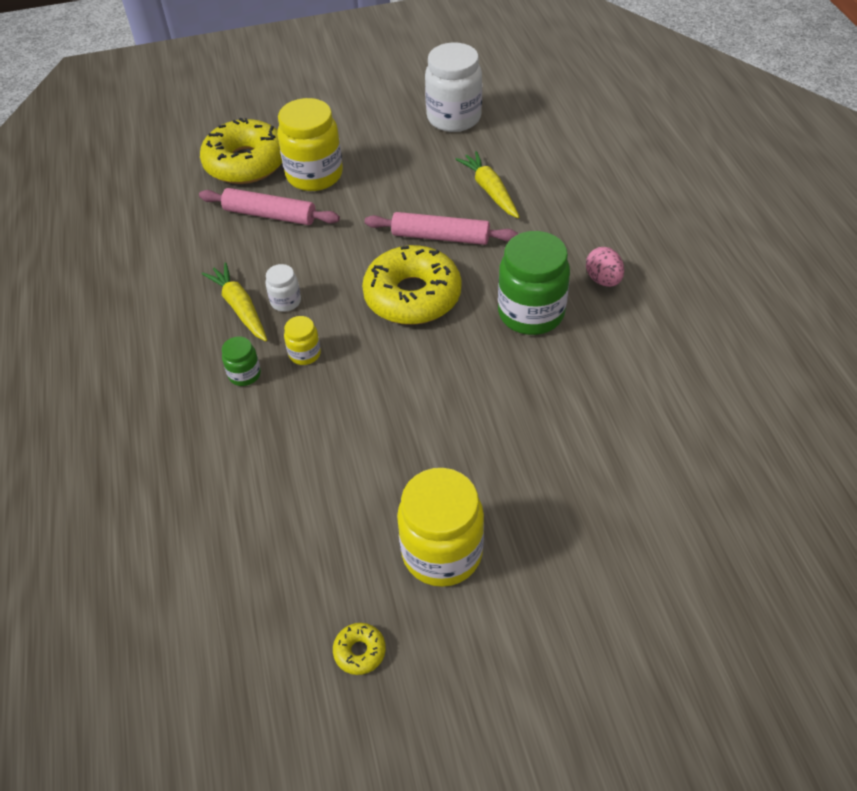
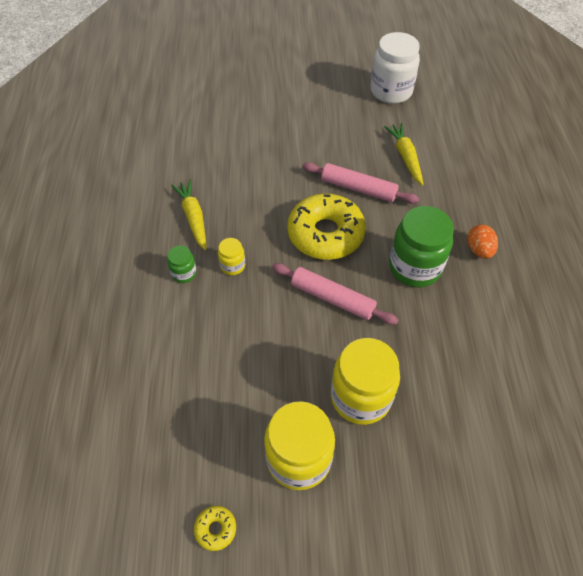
camera: 10 degrees right, 5 degrees up
(246, 163) = (225, 100): yellow donut -> none
(270, 215) = (233, 146): pink rolling pin -> pink rolling pin (332, 298)
(286, 301) = (228, 219): white jar -> none
(314, 175) = (274, 119): yellow jar -> yellow jar (360, 397)
(603, 280) = (479, 250): pink egg -> orange egg

